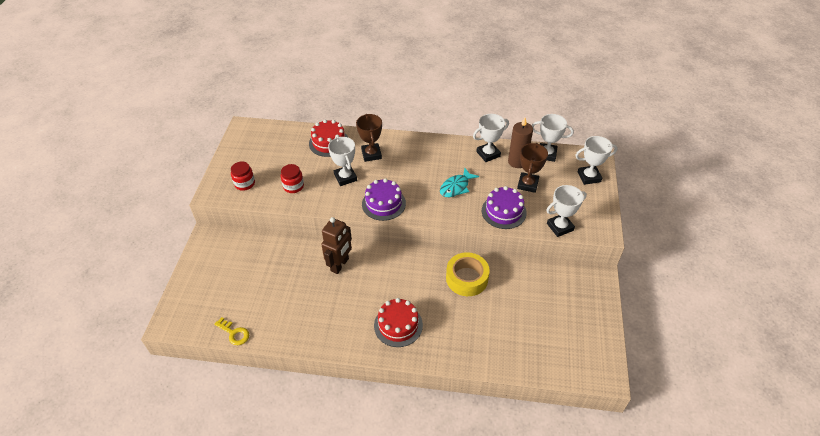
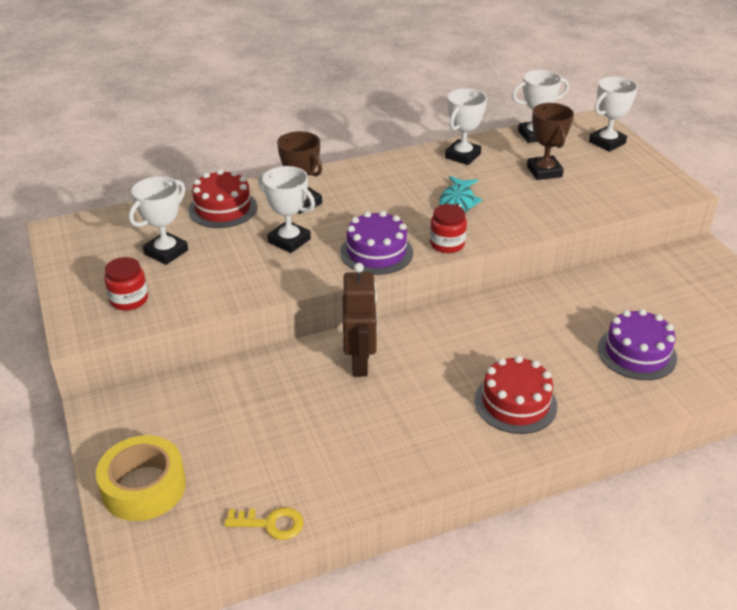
camera: 30 degrees left, 10 degrees down
(293, 186) = (216, 277): red jar -> red jar (447, 244)
(467, 278) = (552, 312): yellow tape -> yellow tape (144, 487)
(503, 211) = (545, 208): purple cake -> purple cake (636, 353)
(517, 162) = (507, 153): brown candle -> none
(560, 227) = (628, 202): white trophy -> white trophy (166, 252)

